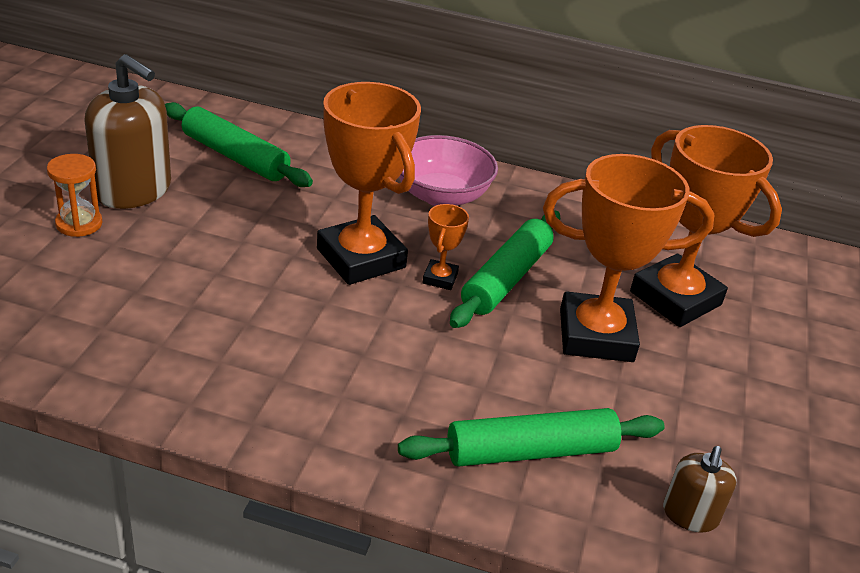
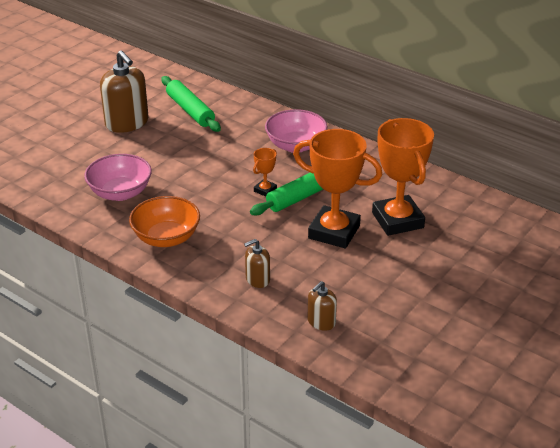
camera: 25 degrees right, 0 degrees up
(79, 224) = (91, 137): orange hourglass -> none
(185, 322) = (120, 193): none -> pink bowl
(320, 399) = (166, 238): none -> orange bowl
(361, 258) = (228, 174): orange trophy -> none
(530, 451) = (257, 279): green rolling pin -> brown soap dispenser

